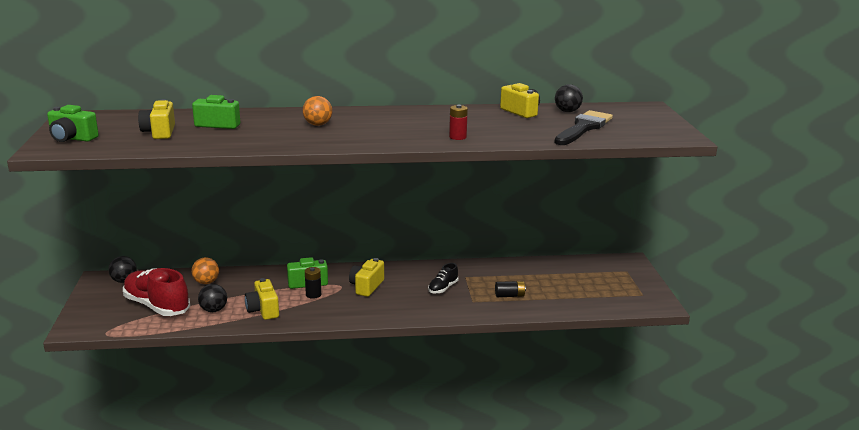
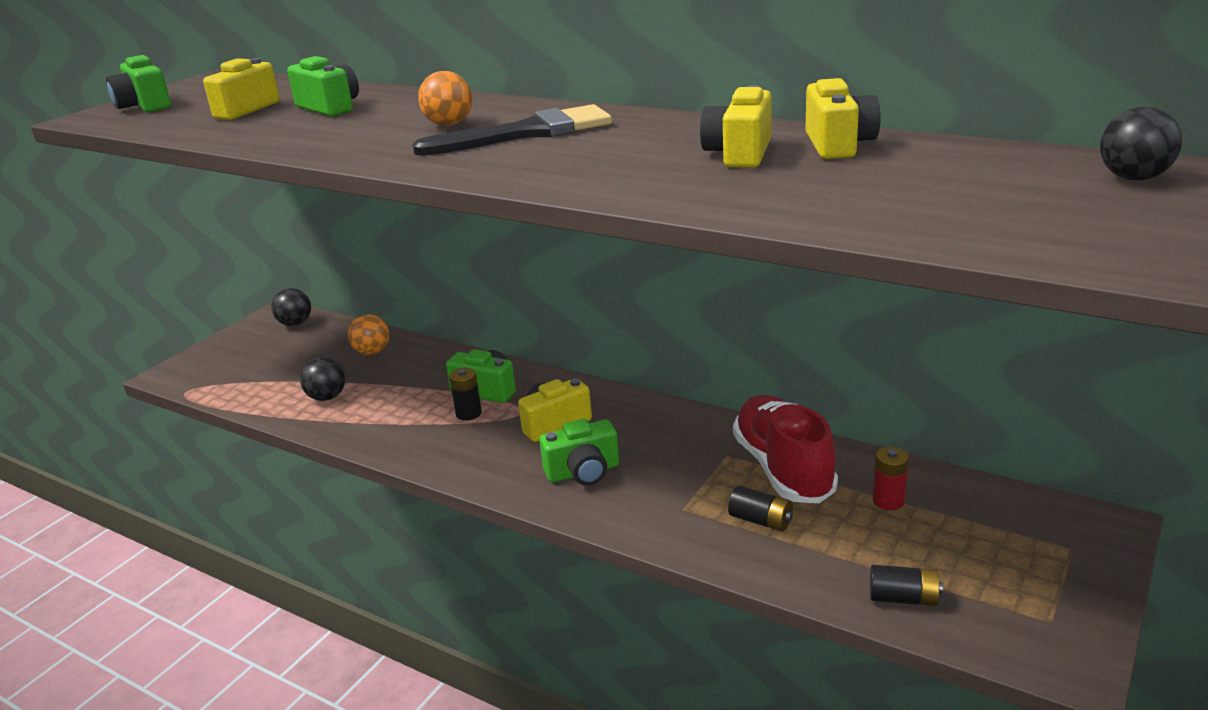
camera: 40 degrees right, 5 degrees up
(157, 306) = (279, 370): red shoe -> red shoe (783, 468)
(263, 310) = (379, 417): yellow camera -> yellow camera (739, 154)
(409, 301) = (583, 472): none -> green camera
(443, 288) = (664, 465): black shoe -> none
(457, 137) = (615, 178): red battery -> red battery (888, 501)
(567, 111) = (944, 156): black ball -> black ball (1133, 178)
(583, 128) = (912, 198): black brush -> black brush (526, 133)
(590, 304) = (903, 598): none -> black battery

